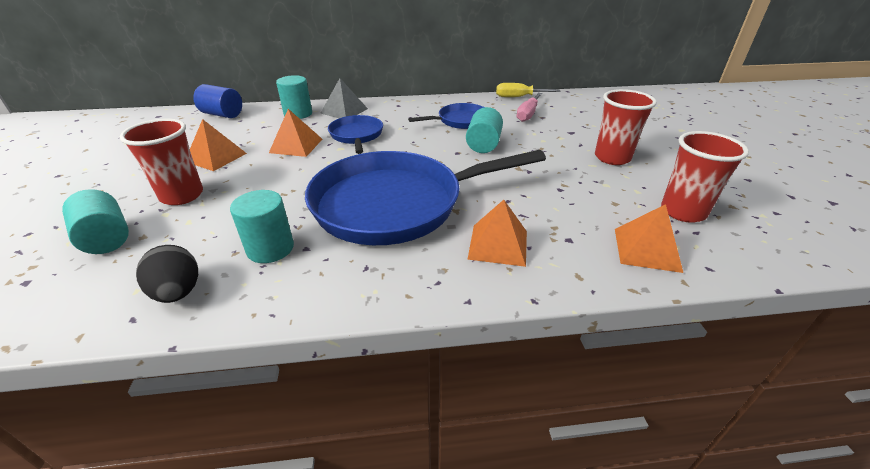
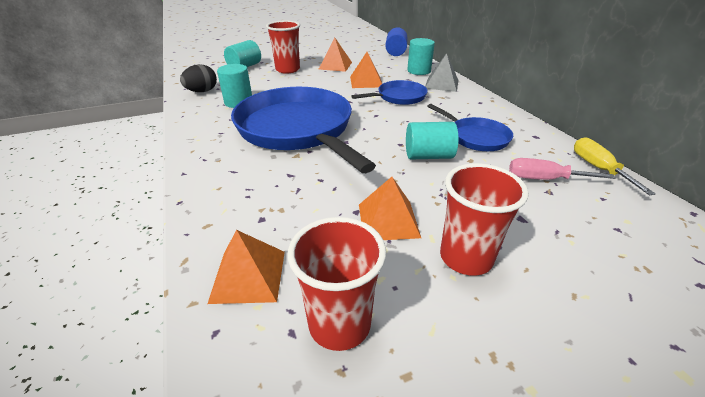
camera: 75 degrees right, 0 degrees up
(498, 244) = (249, 179): orange pyramid -> orange pyramid (388, 220)

